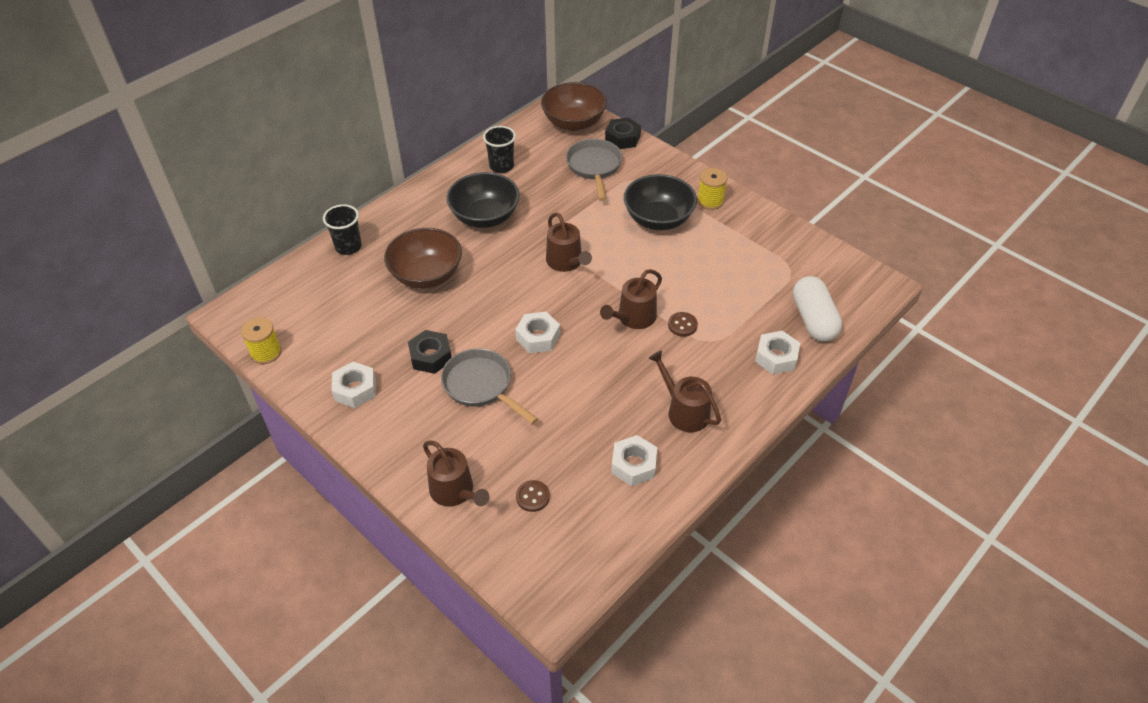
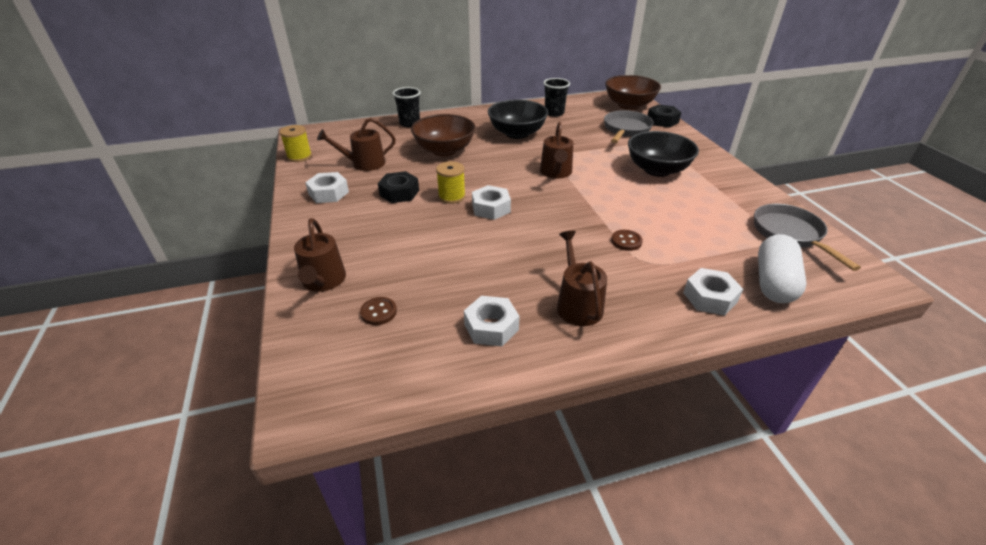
camera: 30 degrees right, 10 degrees down
(481, 386) = (417, 222): grey pan -> grey pan (790, 234)
(633, 318) = (584, 222): brown watering can -> brown watering can (364, 163)
(710, 201) = (715, 171): yellow spool -> yellow spool (452, 196)

